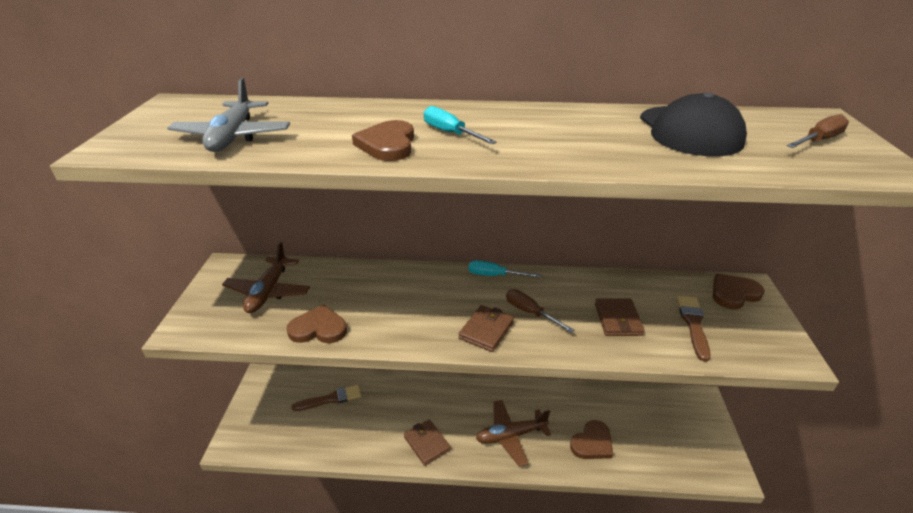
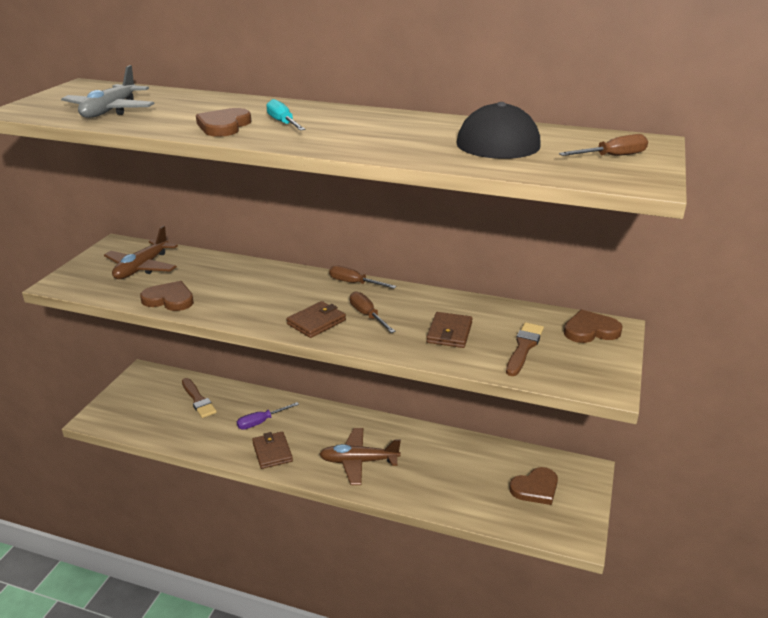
camera: 15 degrees right, 5 degrees down
(330, 399) = (198, 400): brown brush -> brown brush turned 60 degrees clockwise
(402, 411) = (261, 422): none -> purple screwdriver
(495, 275) = (354, 283): turquoise screwdriver -> brown screwdriver
(592, 443) = (440, 483): brown heart -> brown heart (535, 488)

